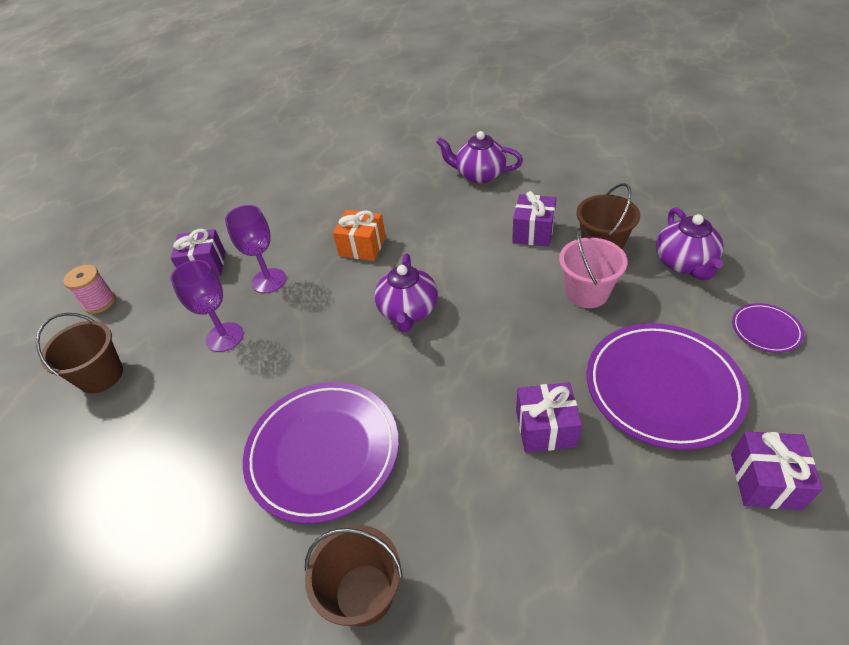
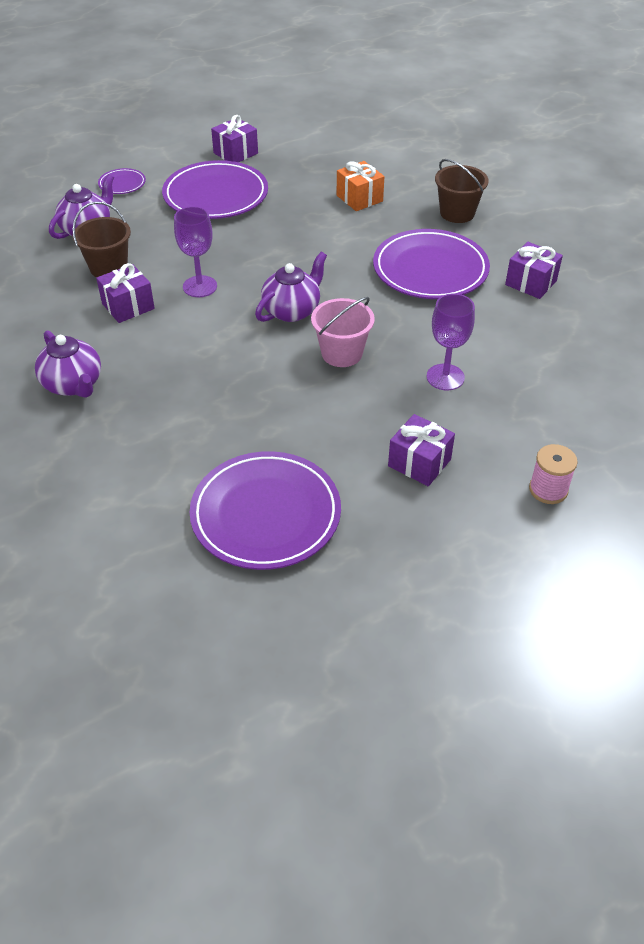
camera: 145 degrees left, 0 degrees up
(101, 375) = (567, 408): brown bucket -> none
(269, 281) = (371, 404): purple goblet -> purple goblet (200, 286)
(280, 191) = (266, 514): none -> purple plate
(362, 247) = (262, 383): orange gift -> orange gift (359, 198)
(545, 428) = (298, 214): purple gift -> purple gift (530, 283)
(587, 293) = (169, 251): pink bucket -> pink bucket (342, 353)

